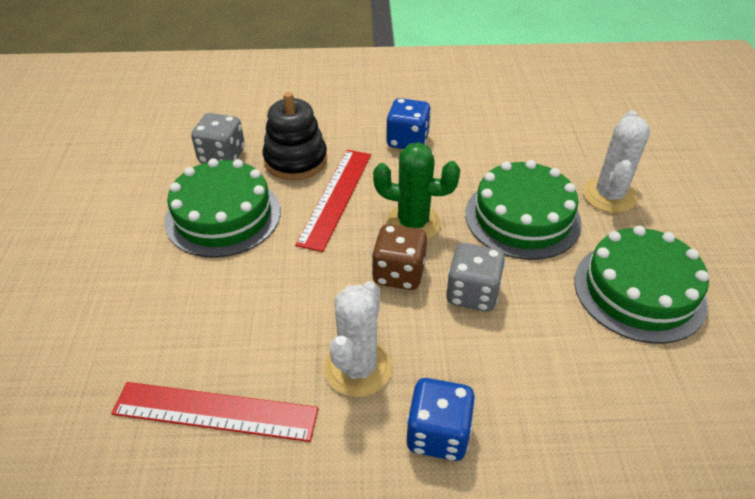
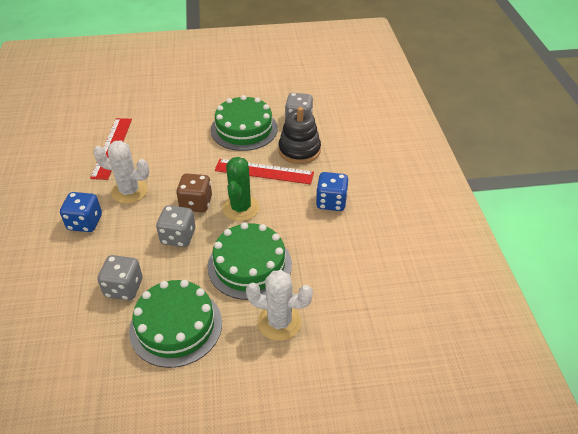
camera: 85 degrees right, 0 degrees up
(584, 357) = (124, 288): none -> grey dice

